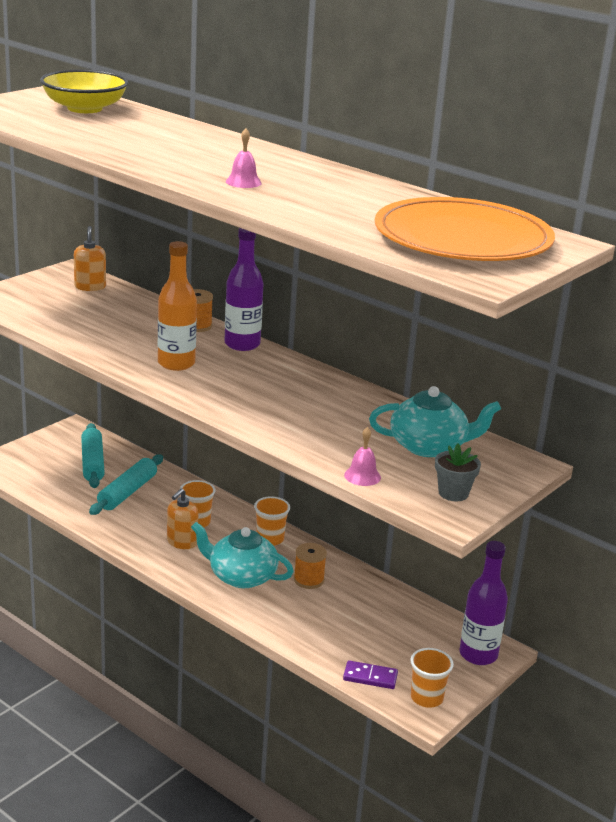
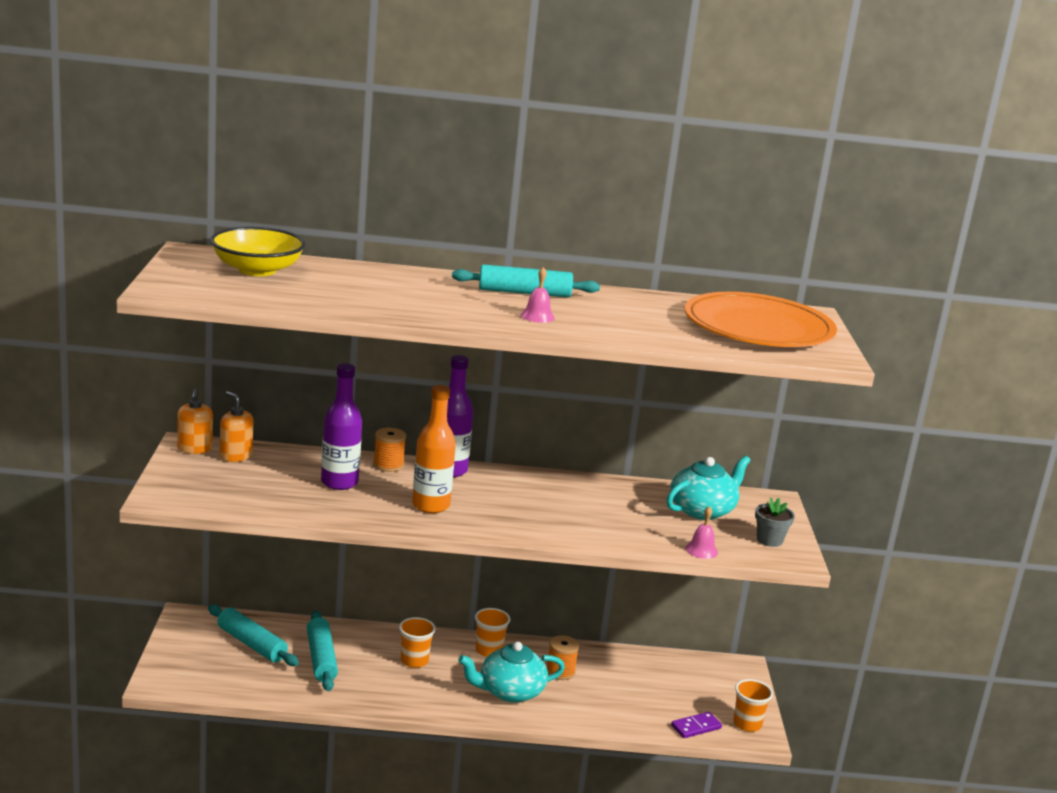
camera: 40 degrees left, 5 degrees down
(182, 542) = (426, 683): orange soap dispenser -> orange soap dispenser (194, 449)
(280, 165) = (524, 293): none -> turquoise rolling pin
(478, 655) = (736, 676): purple bottle -> purple bottle (339, 483)

